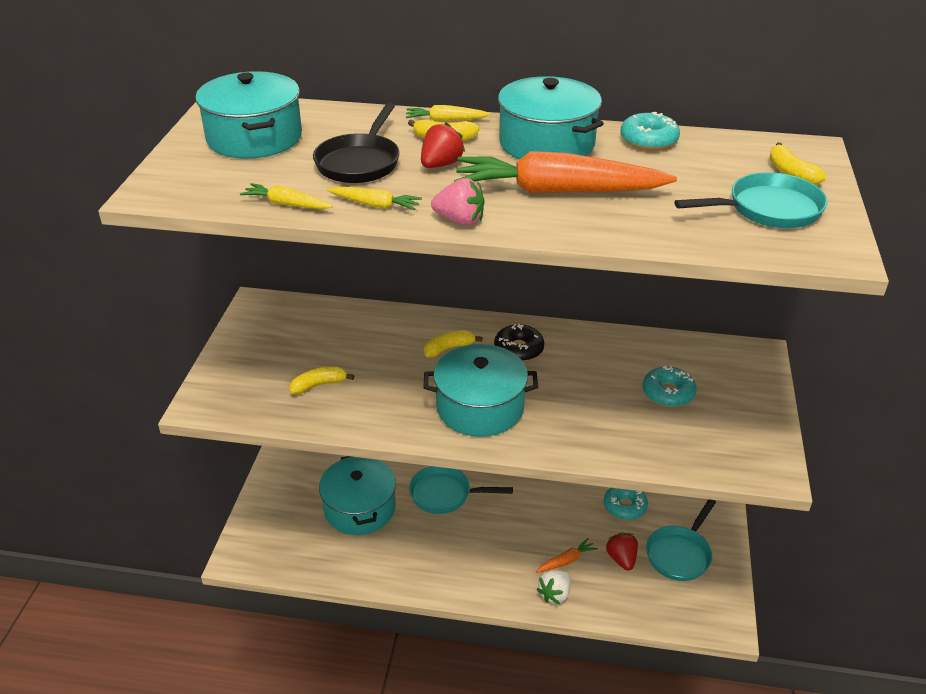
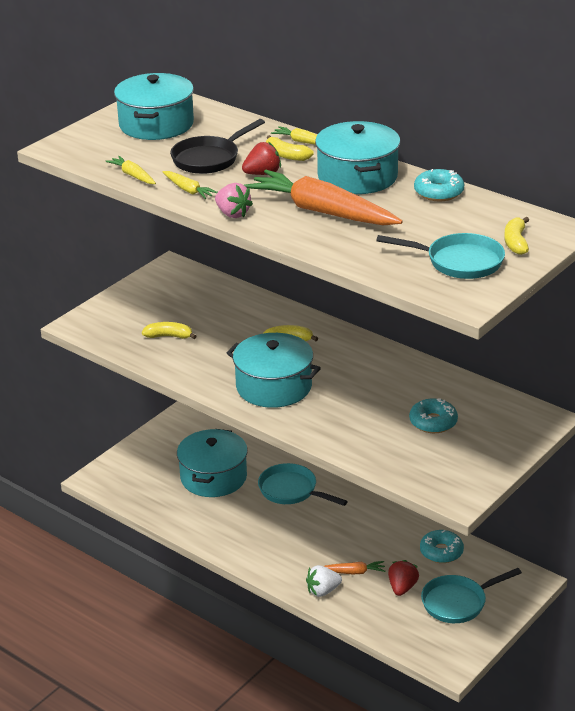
camera: 30 degrees right, 5 degrees down
(518, 349) = (343, 356): black donut -> none

